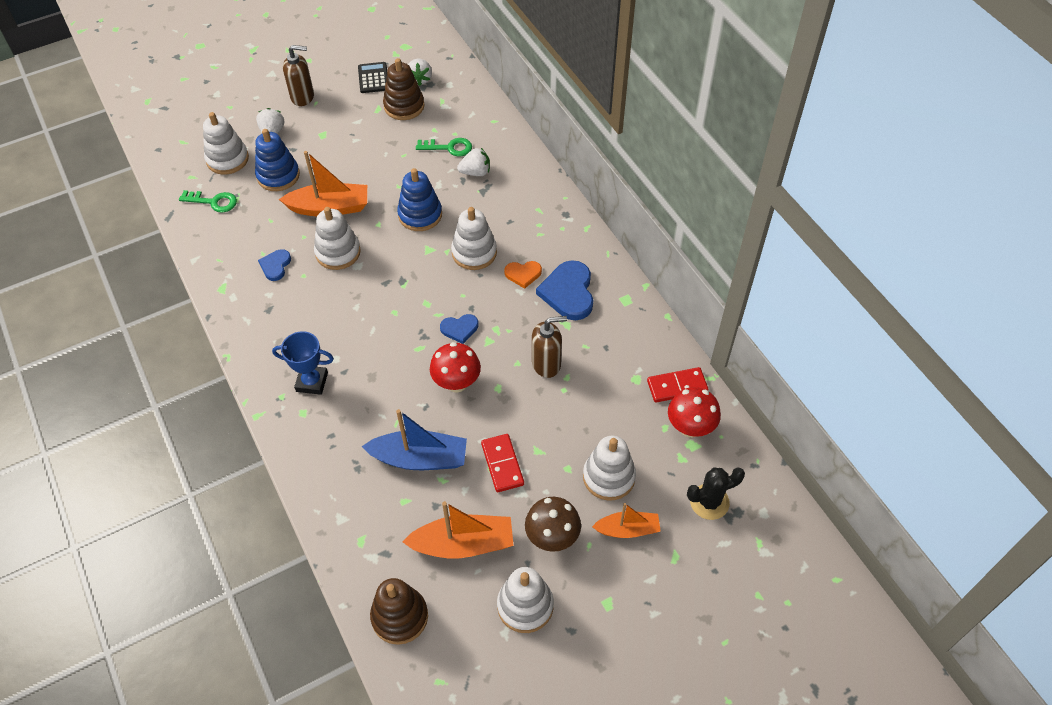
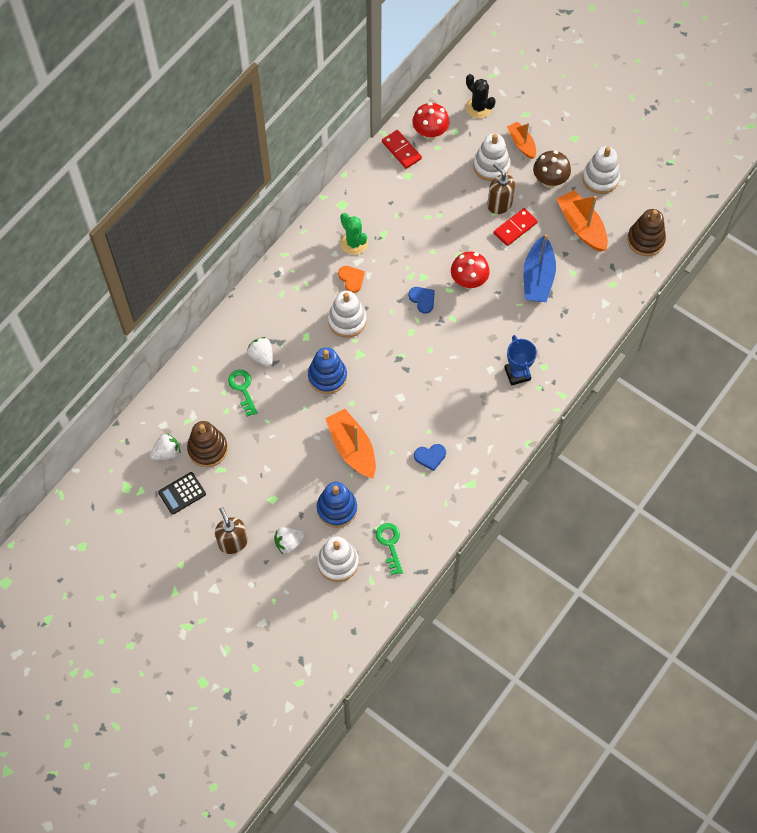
camera: 115 degrees left, 10 degrees up
(338, 252) = (394, 418): white stacking toy -> none
(420, 458) = (538, 277): blue boat -> blue boat turned 150 degrees counterclockwise
(546, 364) = (423, 233): brown soap dispenser -> brown soap dispenser (499, 204)
(568, 292) = (354, 243): blue heart -> green cactus

